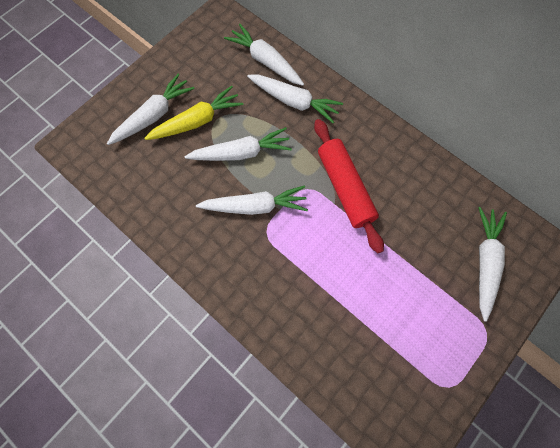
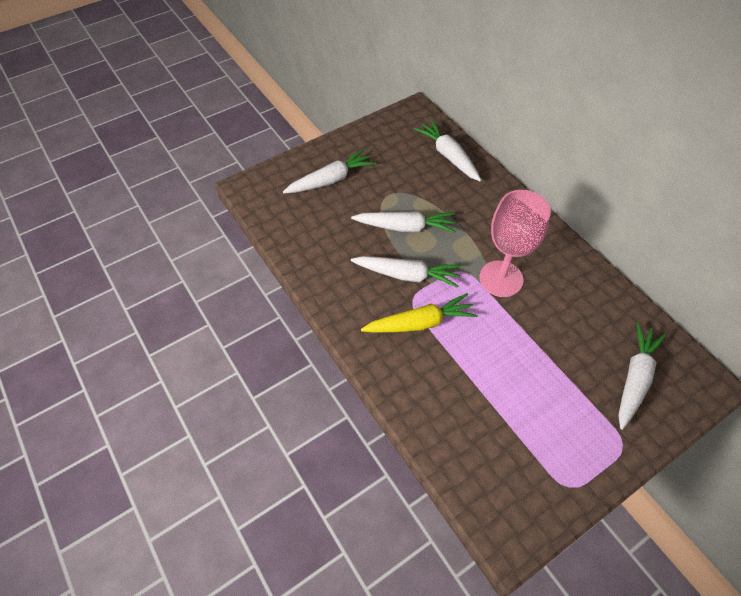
camera: 15 degrees right, 15 degrees down
(197, 121) = (370, 192): yellow carrot -> yellow carrot (420, 323)
(294, 101) = (468, 194): white carrot -> none
(345, 188) = (501, 279): red rolling pin -> pink goblet

